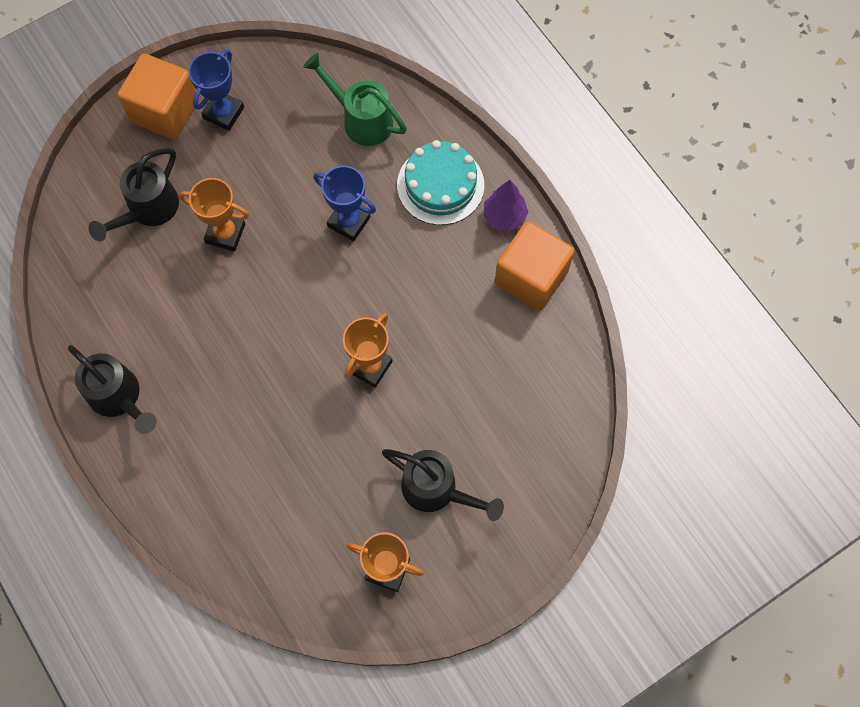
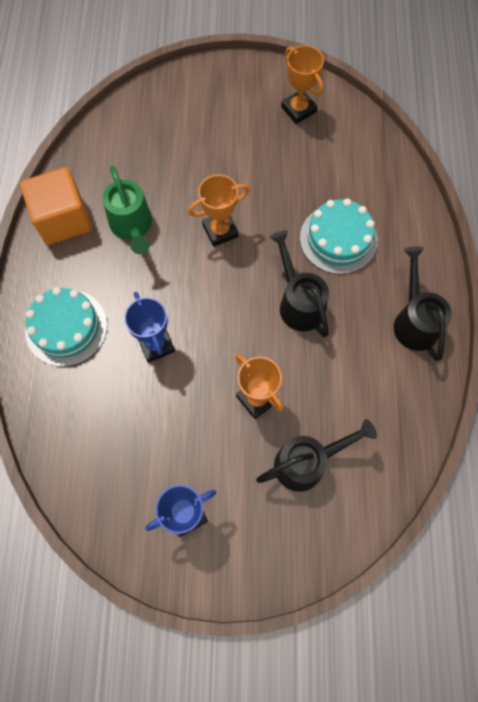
camera: 145 degrees left, 0 degrees up
(165, 111) = (236, 553): orange cube -> none
(244, 436) = (338, 239): none -> turquoise cake
(361, 119) = (79, 426): green watering can -> green watering can (132, 226)
(436, 490) = (235, 132): black watering can -> black watering can (298, 302)
(504, 217) = (43, 273): purple tree -> none

